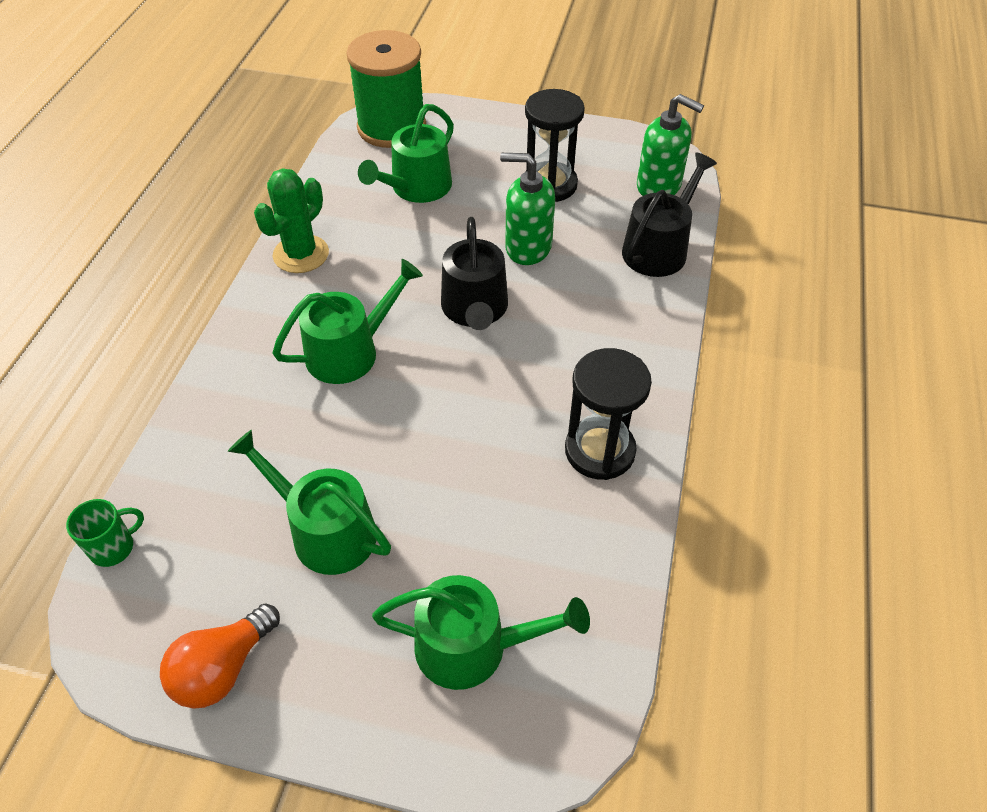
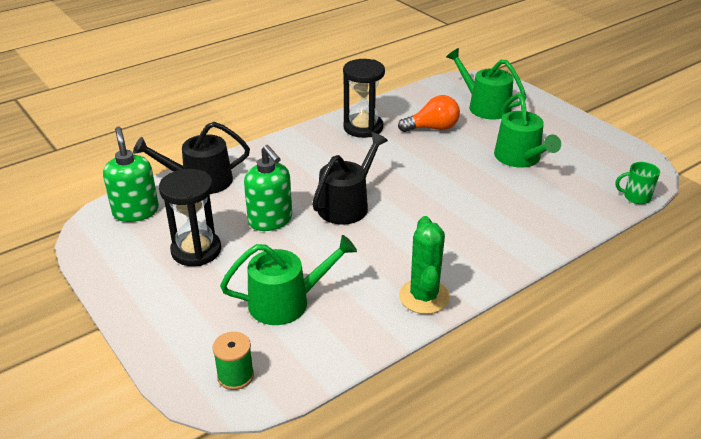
camera: 140 degrees left, 15 degrees down
(223, 668) = (595, 141): orange light bulb -> orange light bulb (432, 128)
(301, 254) = (424, 297): green cactus -> green cactus turned 75 degrees counterclockwise
(350, 351) = (444, 220): green watering can -> none
(391, 127) = (235, 376): green spool -> green spool, size x0.46

